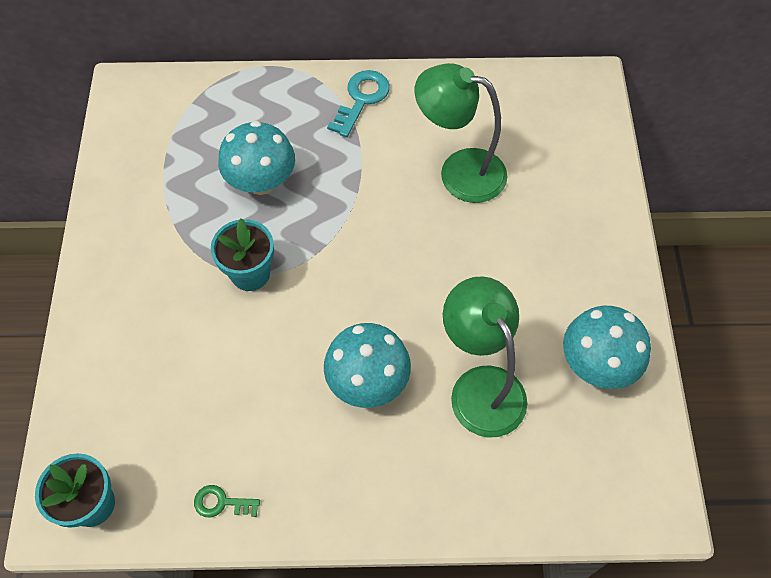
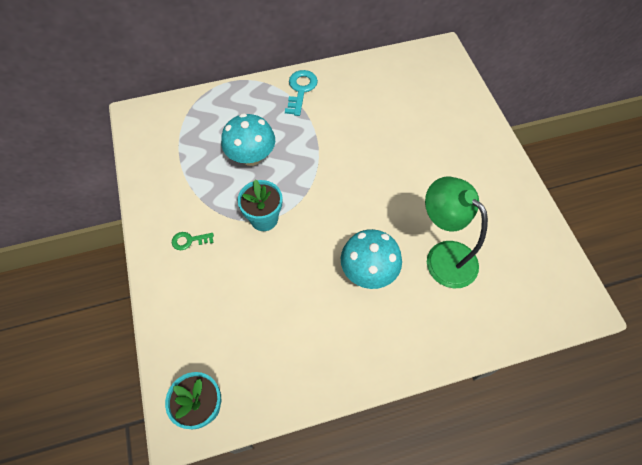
camera: 15 degrees left, 0 degrees up
(221, 503) = (296, 380): green key -> green key (189, 240)
(459, 171) = (380, 122): green lamp -> none
(596, 364) = (511, 223): turquoise mushroom -> none

